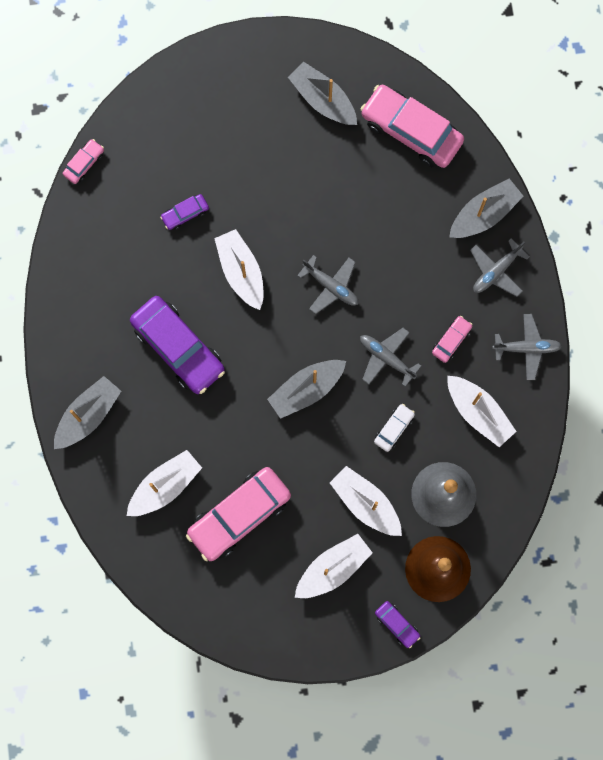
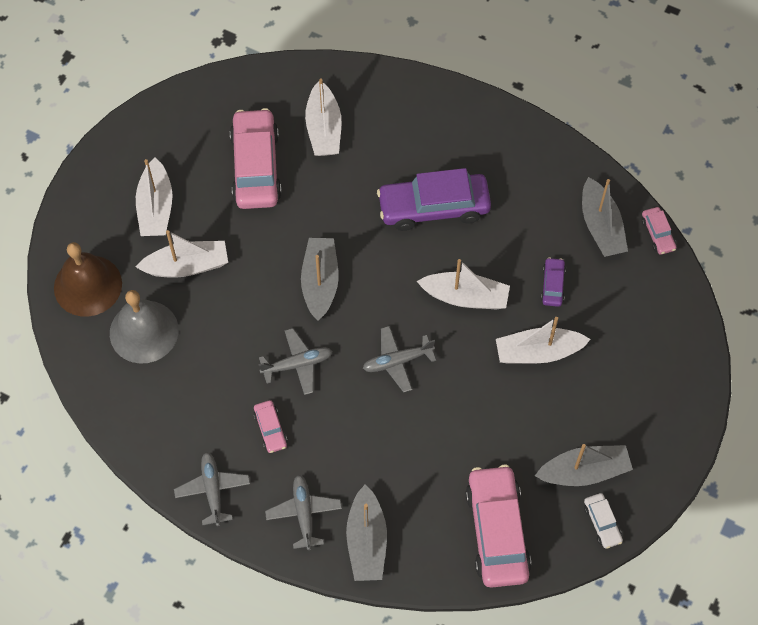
camera: 125 degrees right, 15 degrees down
(88, 415) = (427, 109): grey boat -> grey boat (601, 226)
(394, 428) = (231, 329): white car -> white car (602, 523)
(397, 624) = (71, 225): purple car -> none
(411, 131) = (497, 531): pink car -> pink car turned 75 degrees counterclockwise
(478, 412) = (189, 407): white boat -> white boat (538, 352)
(527, 348) = (213, 490): grey plane -> grey plane turned 135 degrees clockwise

